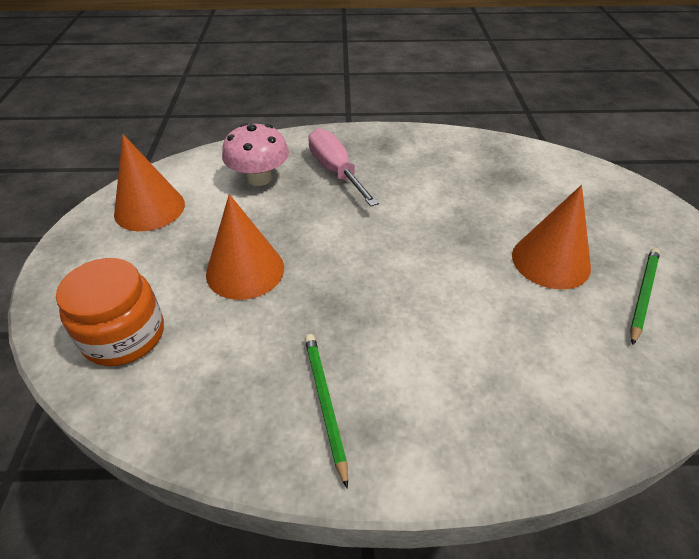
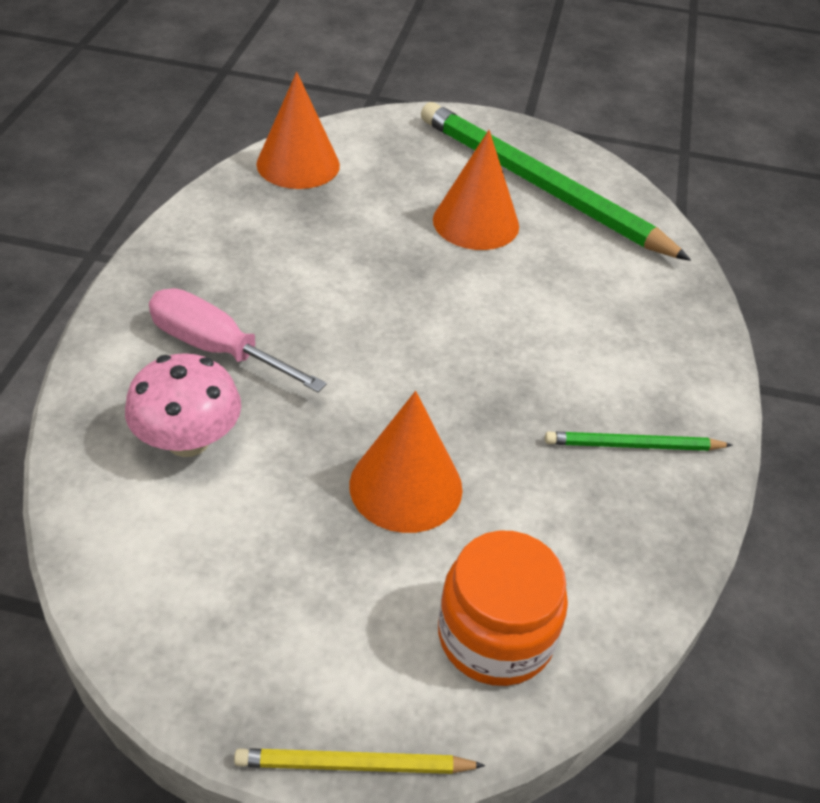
camera: 80 degrees left, 0 degrees up
(39, 285) = (353, 765): none -> yellow pencil
(149, 208) = (203, 599): orange cone -> orange cone (298, 164)
(335, 171) = (216, 348): pink screwdriver -> pink screwdriver turned 45 degrees clockwise
(642, 294) = (539, 186): green pencil -> green pencil, size x2.29

